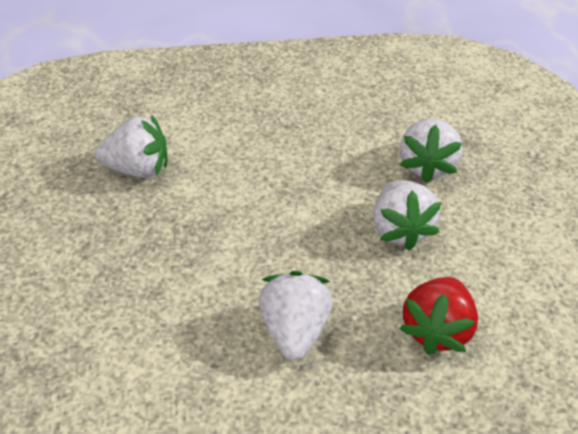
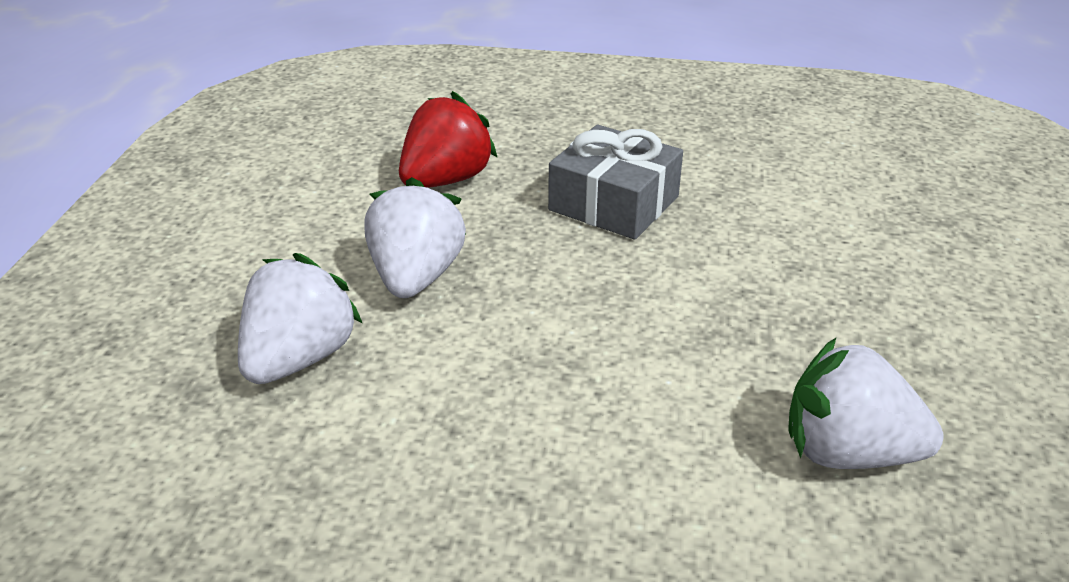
camera: 165 degrees left, 10 degrees down
(294, 330) = (613, 203): white strawberry -> grey gift

